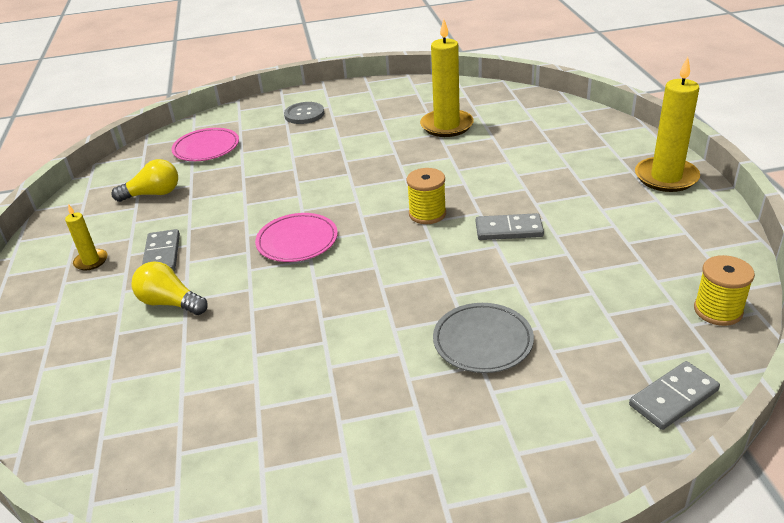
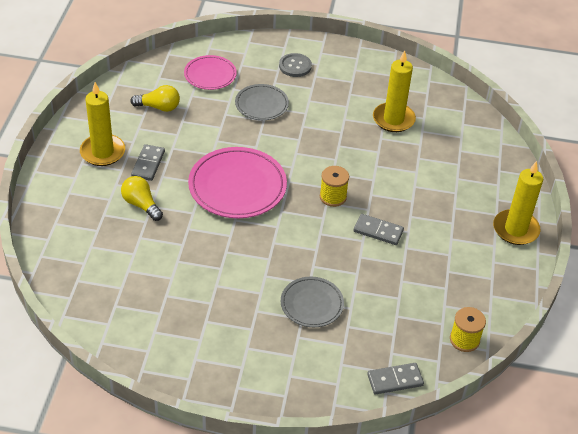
camera: 15 degrees right, 10 degrees up
(91, 261) = (102, 152): yellow candle -> yellow candle, size x1.95
(284, 156) = (261, 104): none -> grey plate
(297, 241) = (237, 186): pink plate -> pink plate, size x1.70

